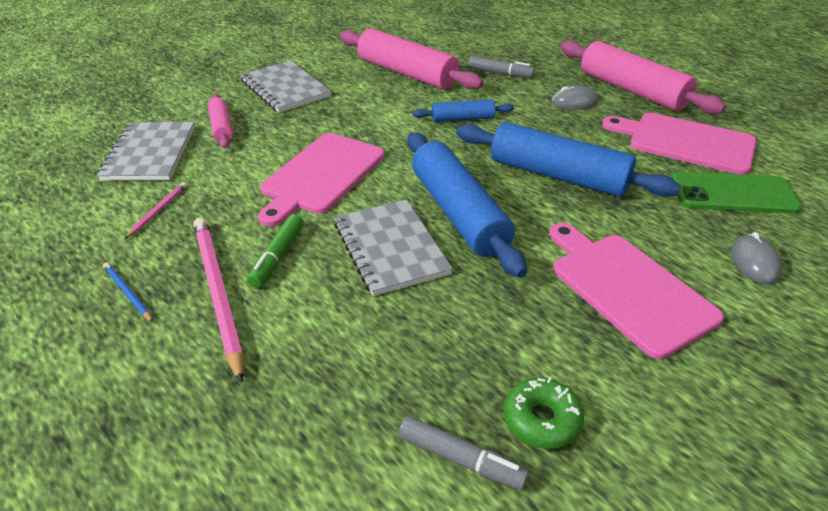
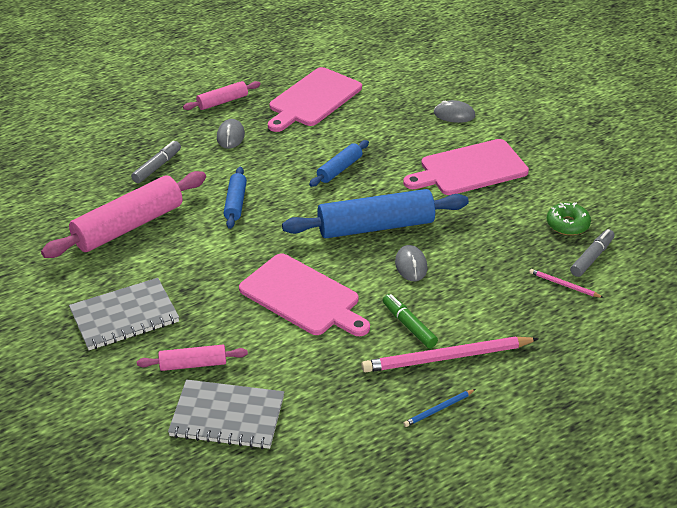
camera: 80 degrees left, 0 degrees up
(158, 211) = (331, 401): pink pencil -> pink pencil (564, 285)
(277, 256) = (409, 325): green marker -> green marker turned 150 degrees counterclockwise
(390, 248) = (411, 265): grey notebook -> grey mouse
(558, 175) = (339, 169): blue rolling pin -> blue rolling pin, size x0.51
(632, 90) = (222, 101): pink rolling pin -> pink rolling pin, size x0.51
(733, 193) = (382, 99): green phone -> none

